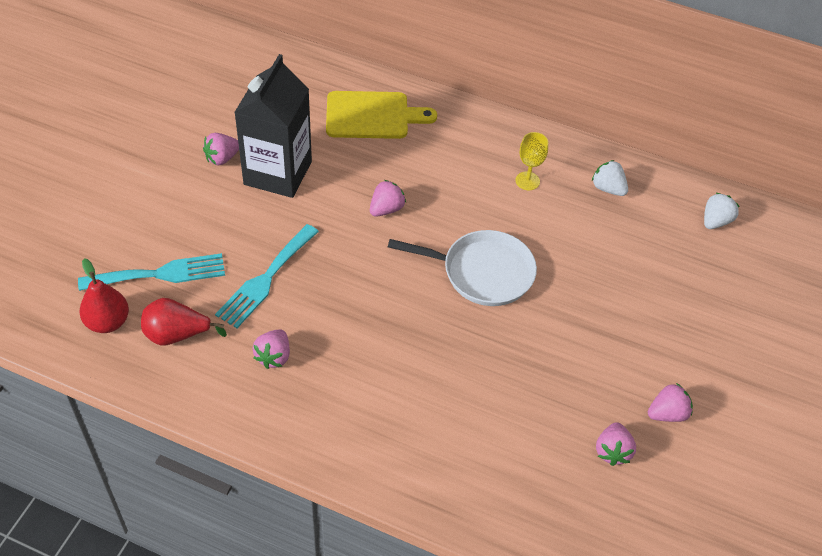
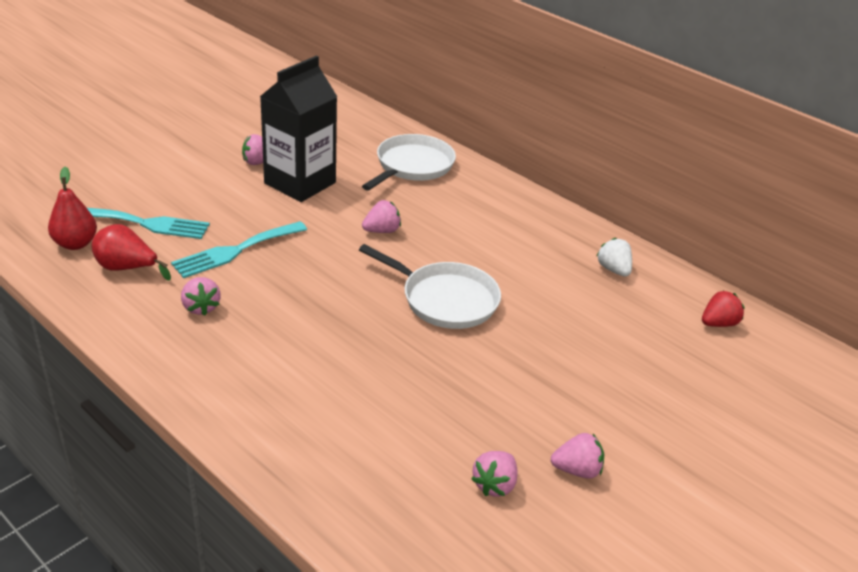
camera: 20 degrees right, 15 degrees down
(274, 356) = (201, 307): pink strawberry -> pink strawberry turned 60 degrees counterclockwise
(372, 116) = (412, 166): yellow cutting board -> white pan
(527, 181) = (533, 244): yellow goblet -> none
(715, 221) = (718, 323): white strawberry -> red strawberry

